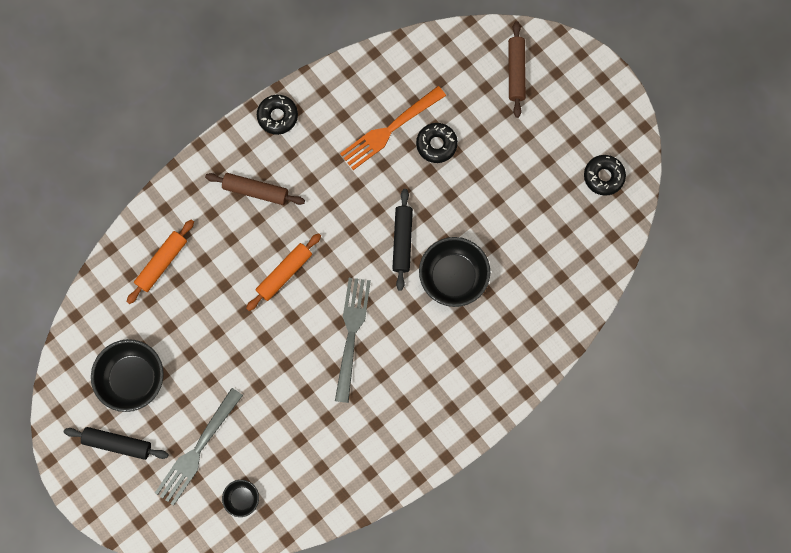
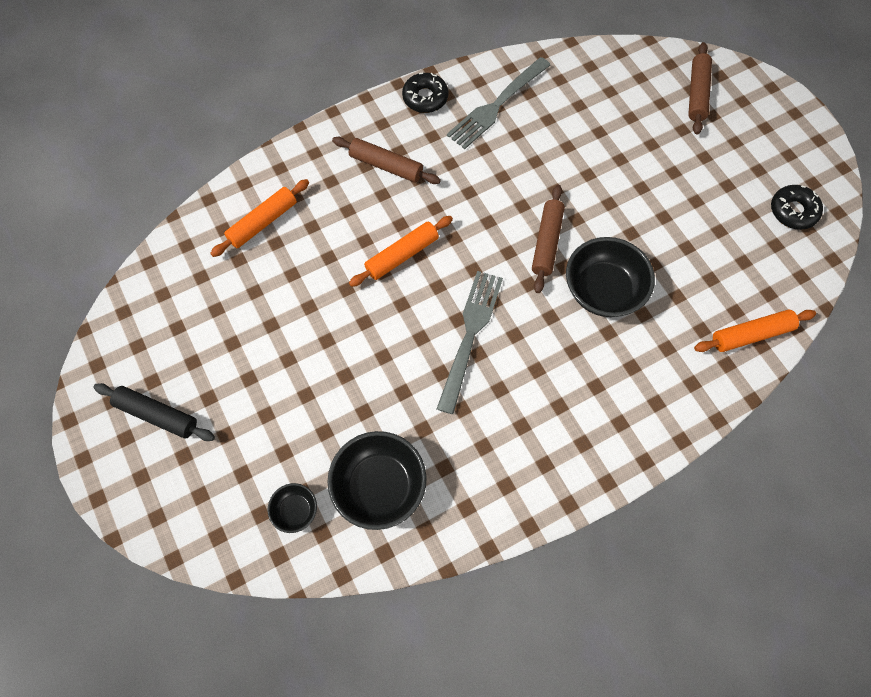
camera: 10 degrees right, 10 degrees down
(133, 378) = (196, 342): black bowl -> black bowl (379, 486)
(197, 449) = (253, 439): grey fork -> grey fork (497, 105)
(390, 129) = (548, 128): orange fork -> none
(402, 241) = (546, 242): black rolling pin -> brown rolling pin
(436, 144) = (599, 150): black donut -> none
(574, 295) = (751, 334): none -> orange rolling pin

